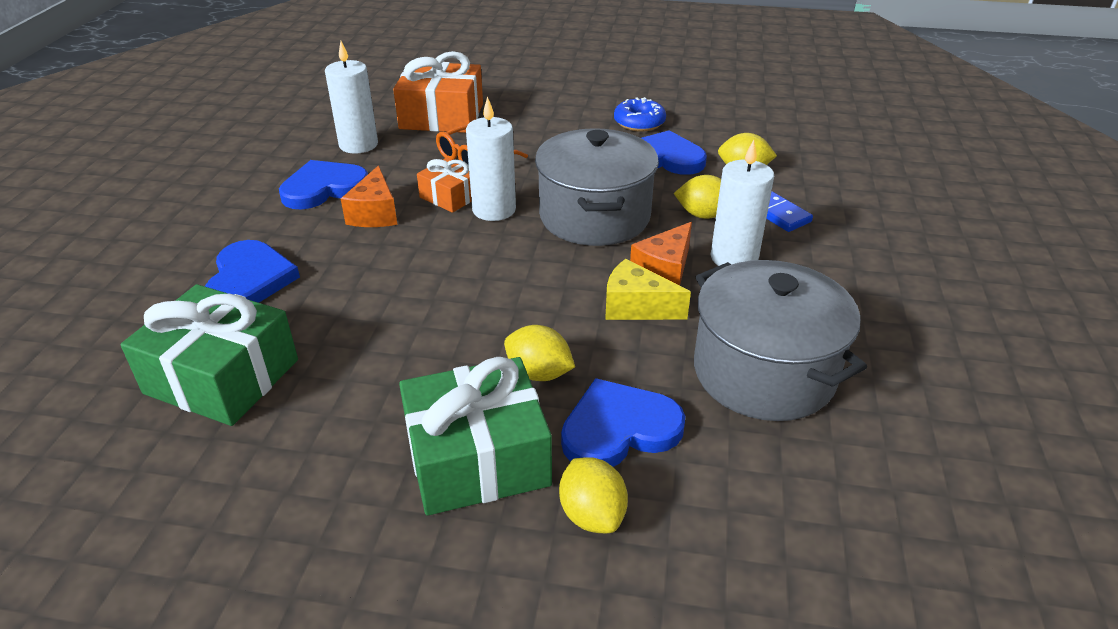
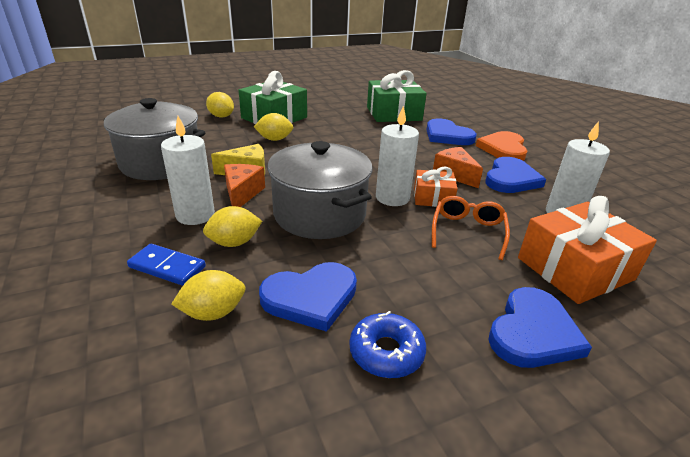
camera: 145 degrees right, 5 degrees down
(231, 228) = (503, 149): none -> orange heart
(619, 429) = (225, 133): blue heart -> blue heart (533, 332)

